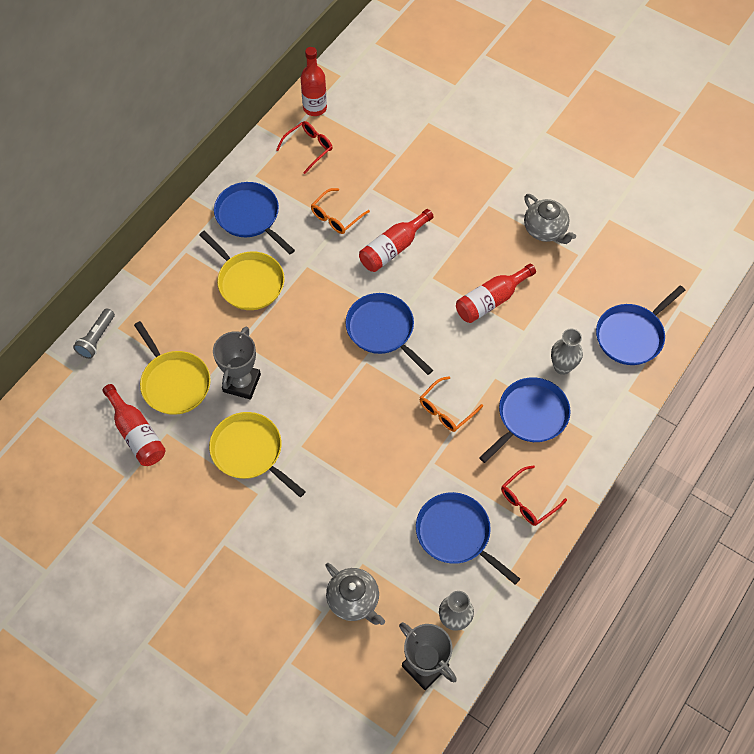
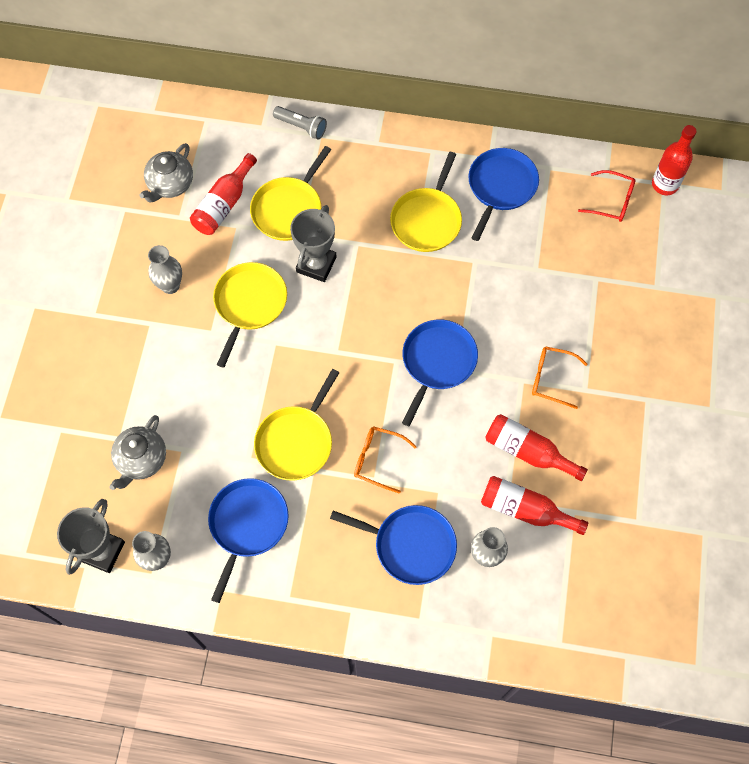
camera: 65 degrees right, 5 degrees up
(96, 339) = (301, 127): grey flashlight -> grey flashlight turned 150 degrees counterclockwise
(194, 511) = (170, 286): none -> grey vase
(241, 383) = (316, 264): grey trophy -> grey trophy turned 60 degrees counterclockwise
(336, 217) = (545, 262): orange glasses -> orange glasses (551, 378)
(393, 248) = (537, 331): red bottle -> red bottle (525, 510)
(400, 465) = (296, 442): none -> yellow pan
(528, 501) = (314, 580): red glasses -> none
(545, 230) = (648, 472): grey teapot -> grey teapot (170, 184)
(631, 335) = (563, 615): blue pan -> none

